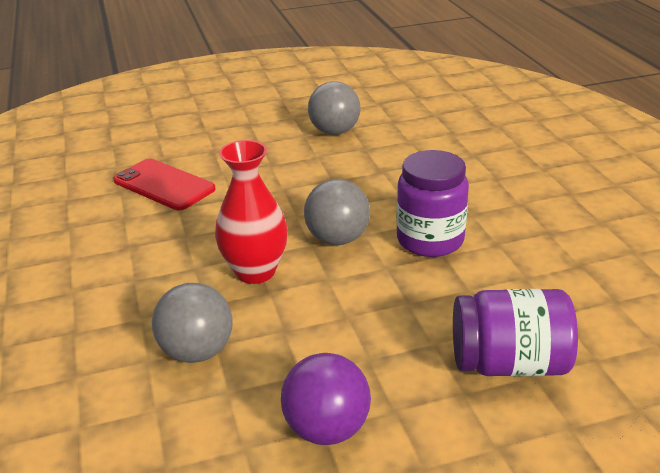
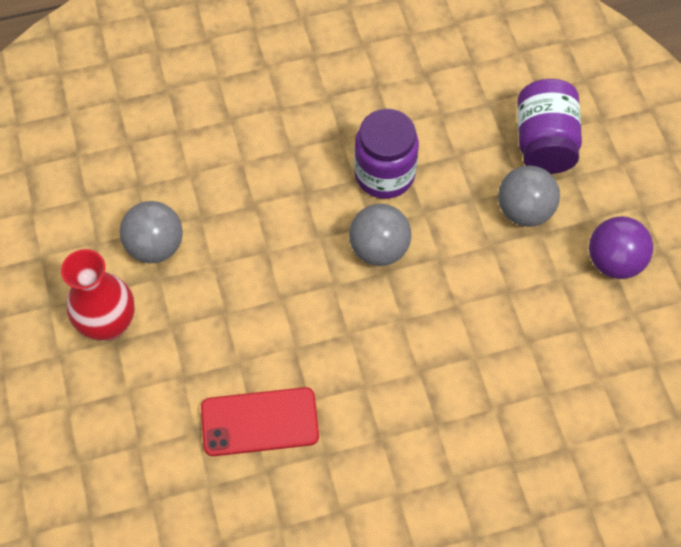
camera: 90 degrees left, 30 degrees up
(164, 185) = (259, 421): red phone -> red phone turned 45 degrees clockwise
(197, 352) = (537, 355): grey ball -> grey ball (524, 211)
(255, 272) = (428, 317): red vase -> red vase (109, 324)

